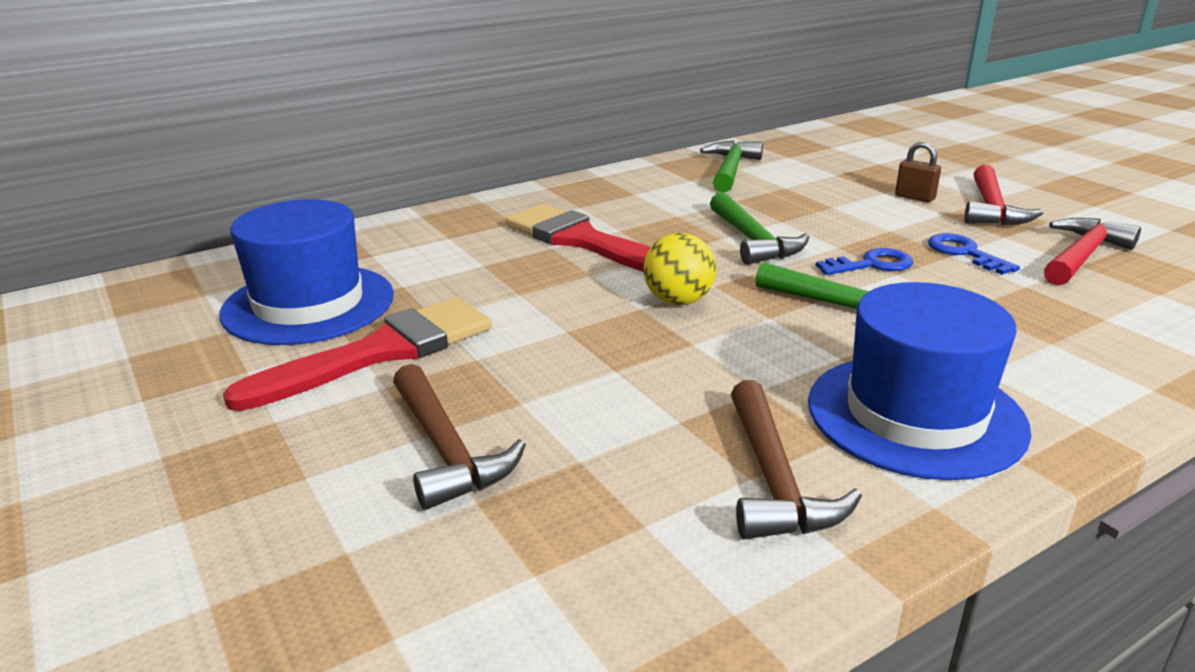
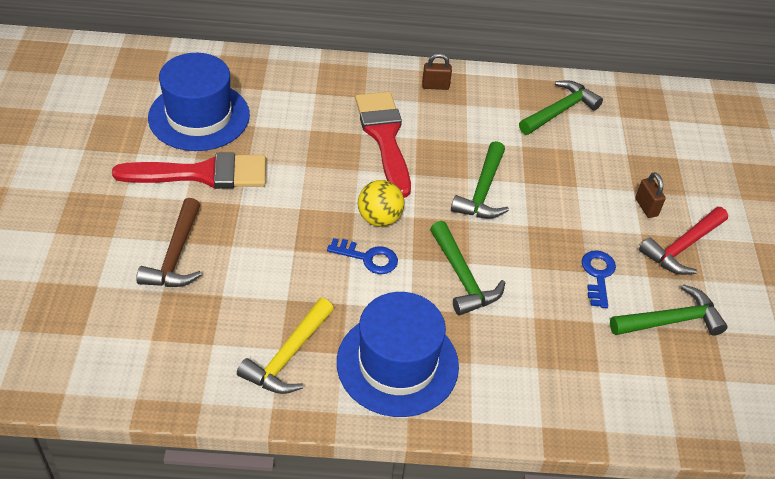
camera: 30 degrees right, 20 degrees up
(581, 192) = (435, 86): none -> brown padlock
(774, 480) = (288, 356): brown hammer -> yellow hammer
(871, 265) = (525, 252): blue key -> blue key (368, 258)
(1082, 256) = (671, 320): red hammer -> green hammer

